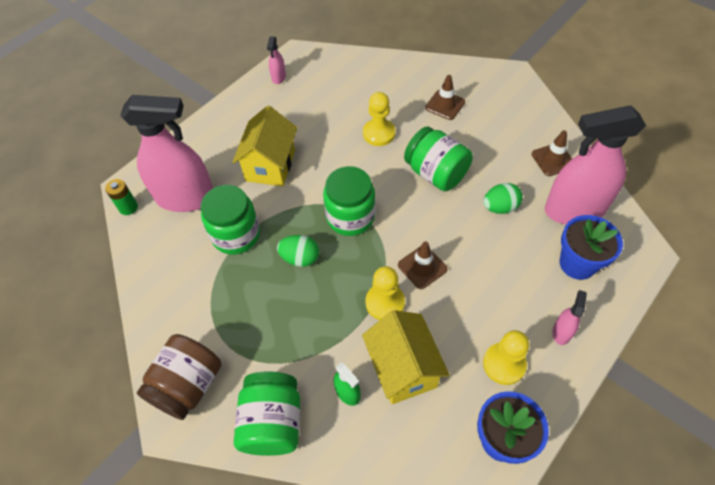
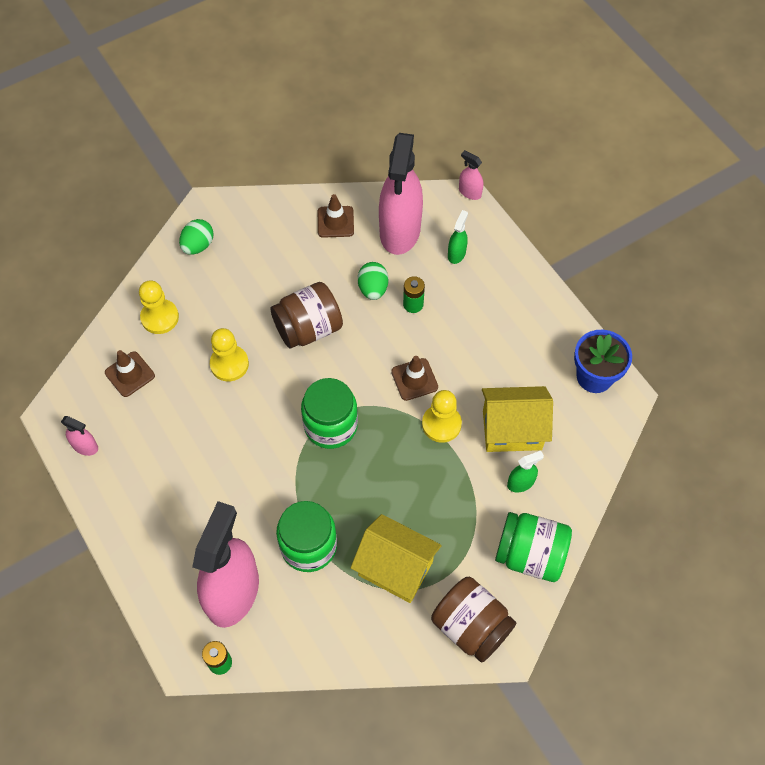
camera: 75 degrees left, 5 degrees up
(270, 165) = (225, 488): yellow house -> yellow house (395, 568)
(300, 258) = (363, 488): green egg -> green egg (198, 245)
(436, 173) = (308, 328): green jar -> brown jar
(445, 105) = (218, 287): brown traffic cone -> brown traffic cone (130, 374)
(500, 243) = (413, 304): none -> green battery
(504, 364) = (532, 350): yellow pawn -> yellow pawn (160, 317)
(561, 332) = (517, 295): pink spray bottle -> pink spray bottle (470, 192)
(577, 263) = (456, 254): blue flower pot -> green spray bottle

